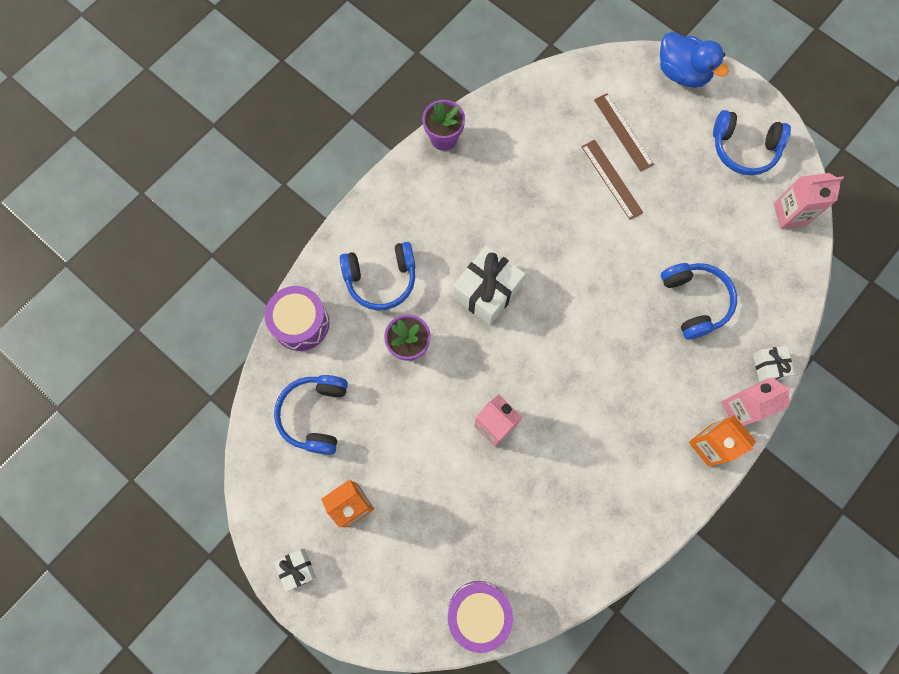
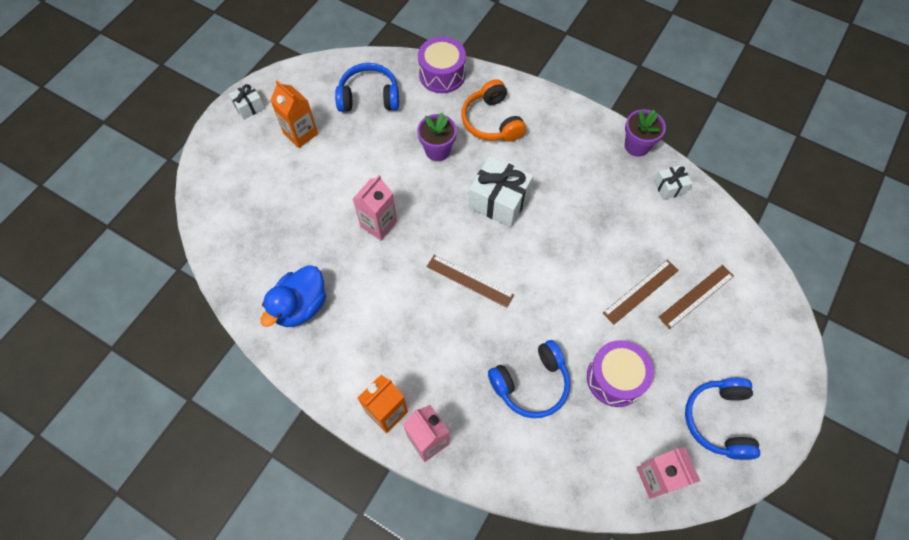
camera: 80 degrees right, 10 degrees down
(381, 279) = (492, 121): blue headphones -> orange headphones
(478, 613) = (221, 234): purple drum -> purple drum (615, 378)
(577, 339) = (470, 280): none -> brown ruler
(682, 73) = (786, 347): blue duck -> blue duck (300, 306)
(768, 366) = (478, 466): white gift -> white gift (669, 187)

